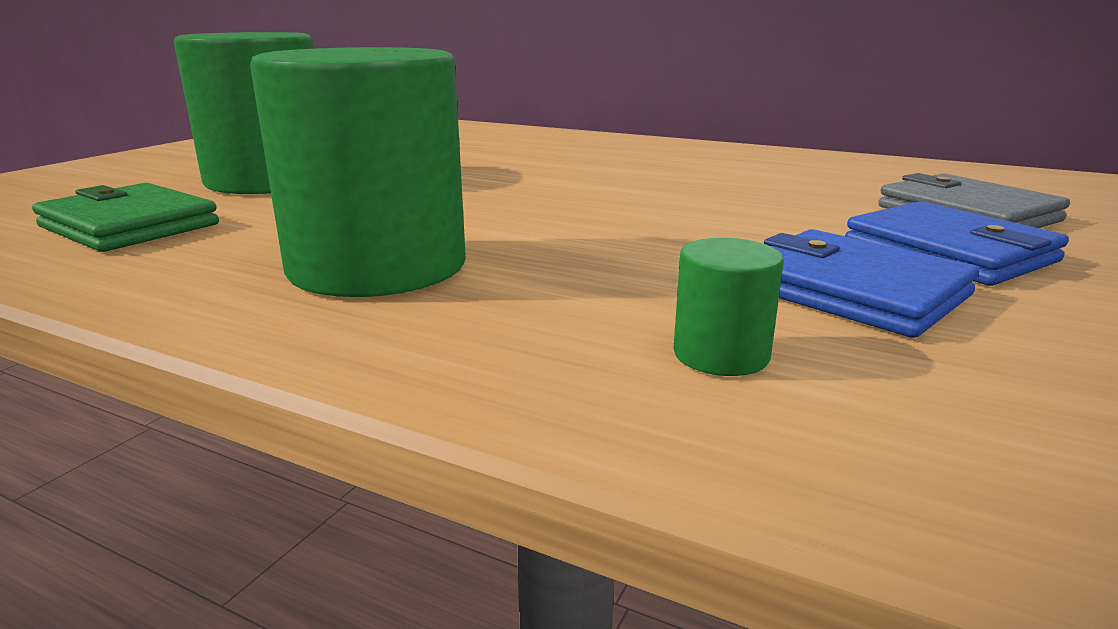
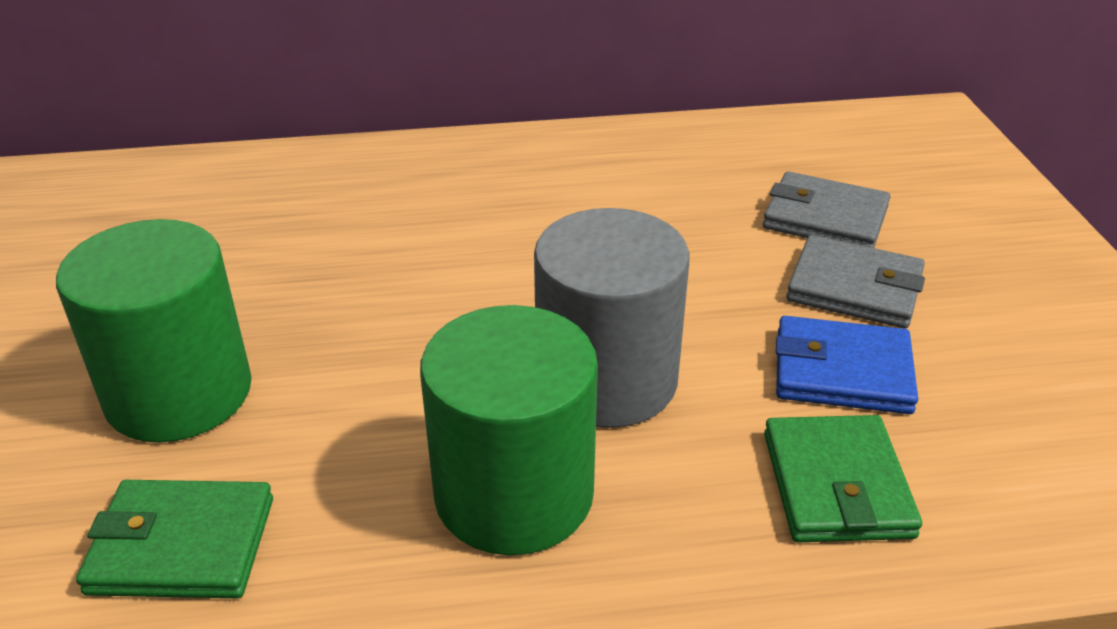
camera: 35 degrees left, 15 degrees up
(573, 238) = (606, 380): none -> grey cylinder
(721, 355) = (836, 485): green cylinder -> green wallet
(948, 252) = (854, 288): blue wallet -> grey wallet

